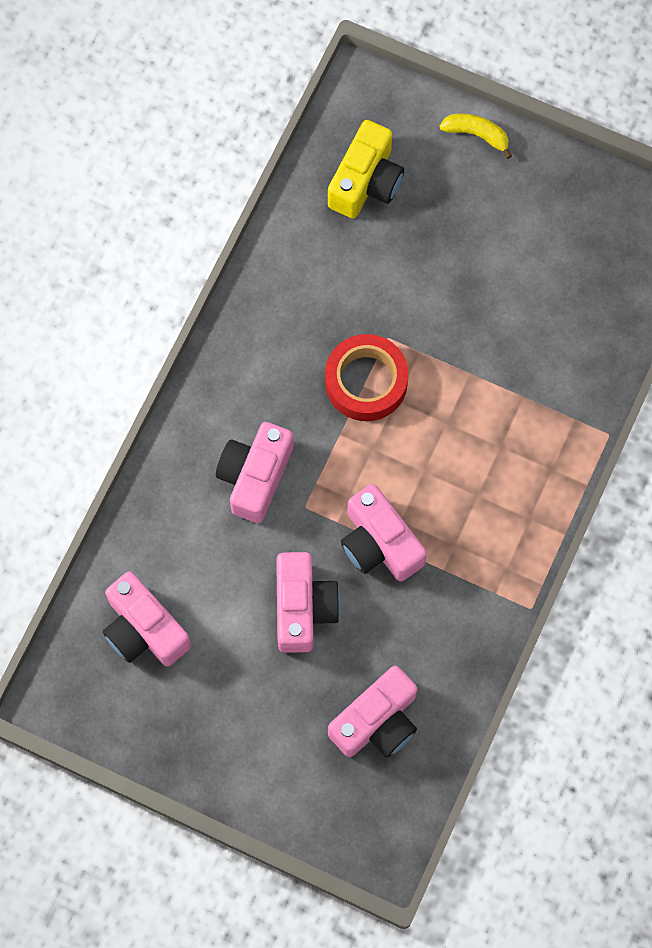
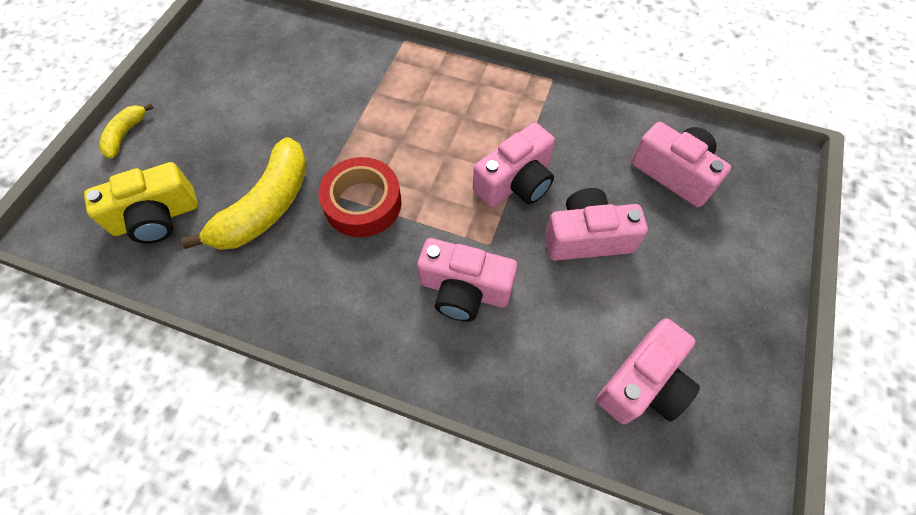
camera: 95 degrees left, 10 degrees down
(366, 182) = (156, 217): yellow camera -> yellow camera turned 135 degrees clockwise
(369, 286) = (266, 207): none -> yellow banana

